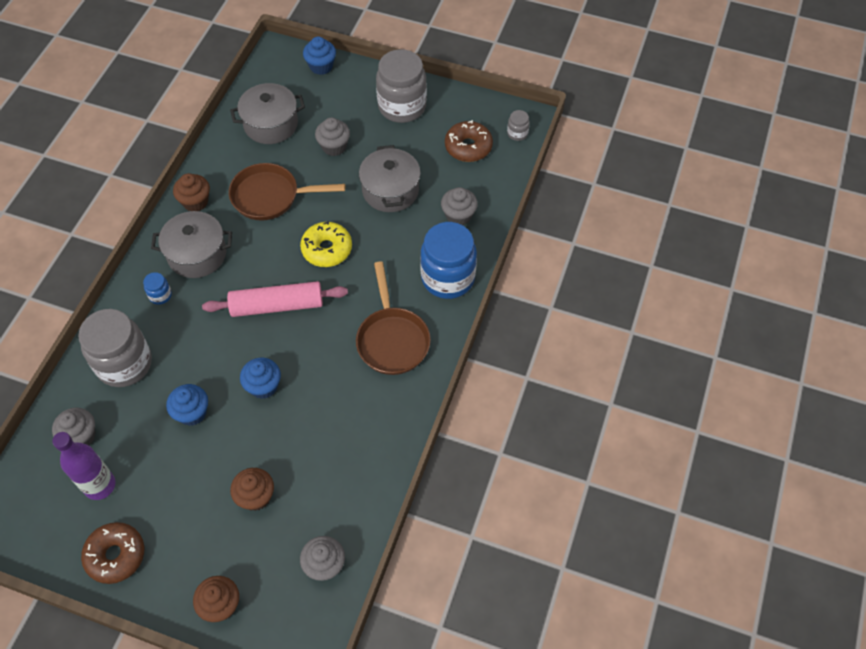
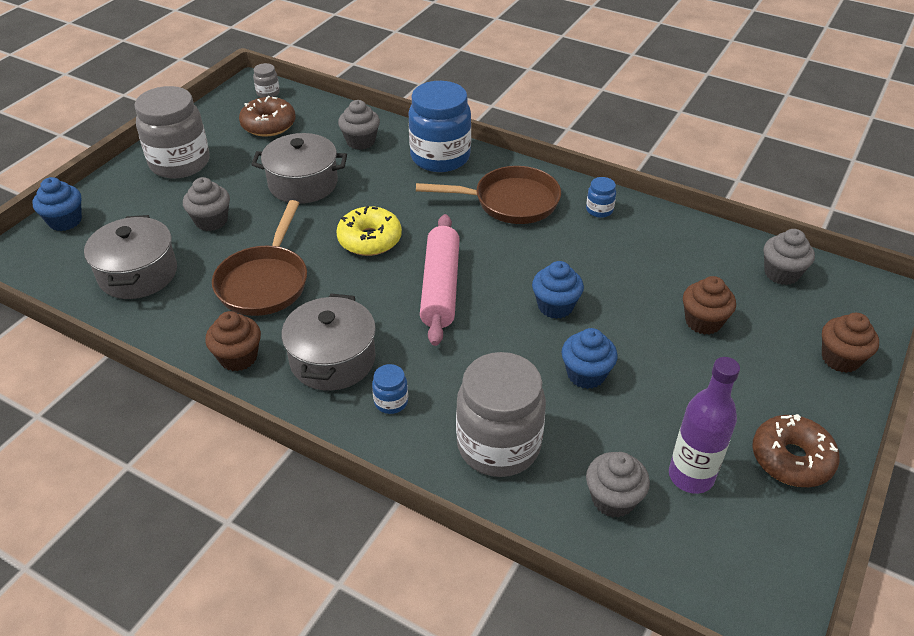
camera: 80 degrees left, 15 degrees down
(392, 411) = (599, 210): none -> blue jar

